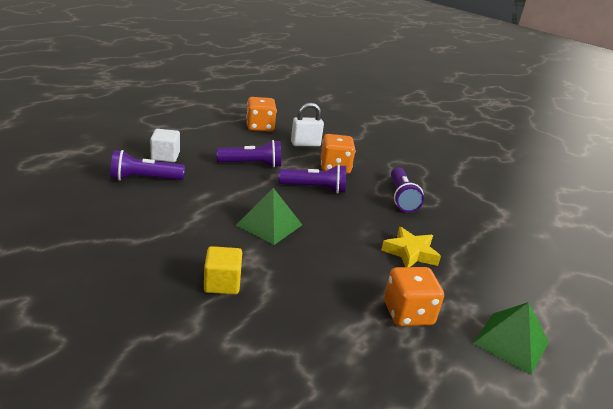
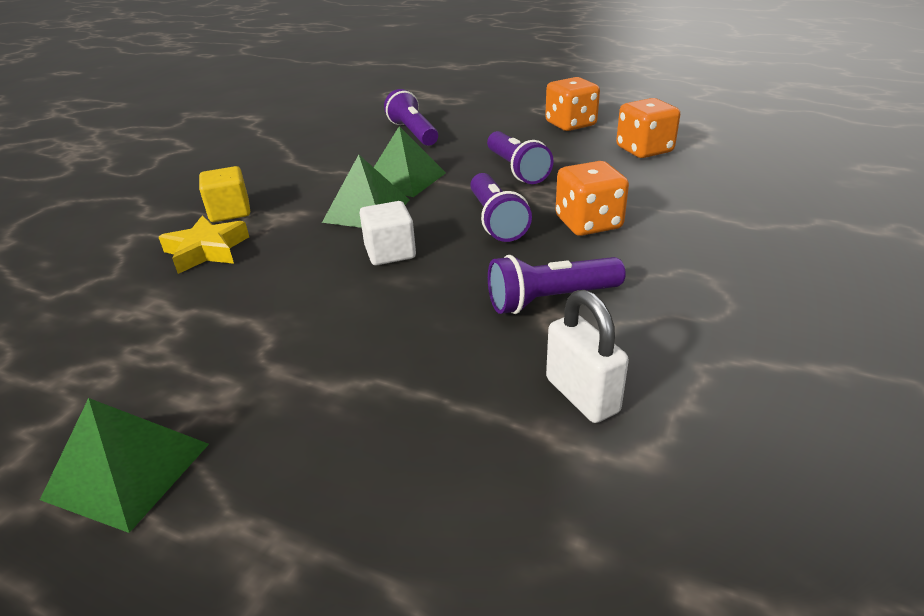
camera: 80 degrees right, 5 degrees up
(165, 156) = (476, 128): white cube -> white cube (390, 252)
(230, 201) = (404, 179): none -> green pyramid
(305, 144) = (639, 188): white padlock -> white padlock (582, 395)
(408, 313) = (195, 345): orange dice -> orange dice (570, 124)
(410, 253) = (362, 330): yellow star -> yellow star (207, 250)

